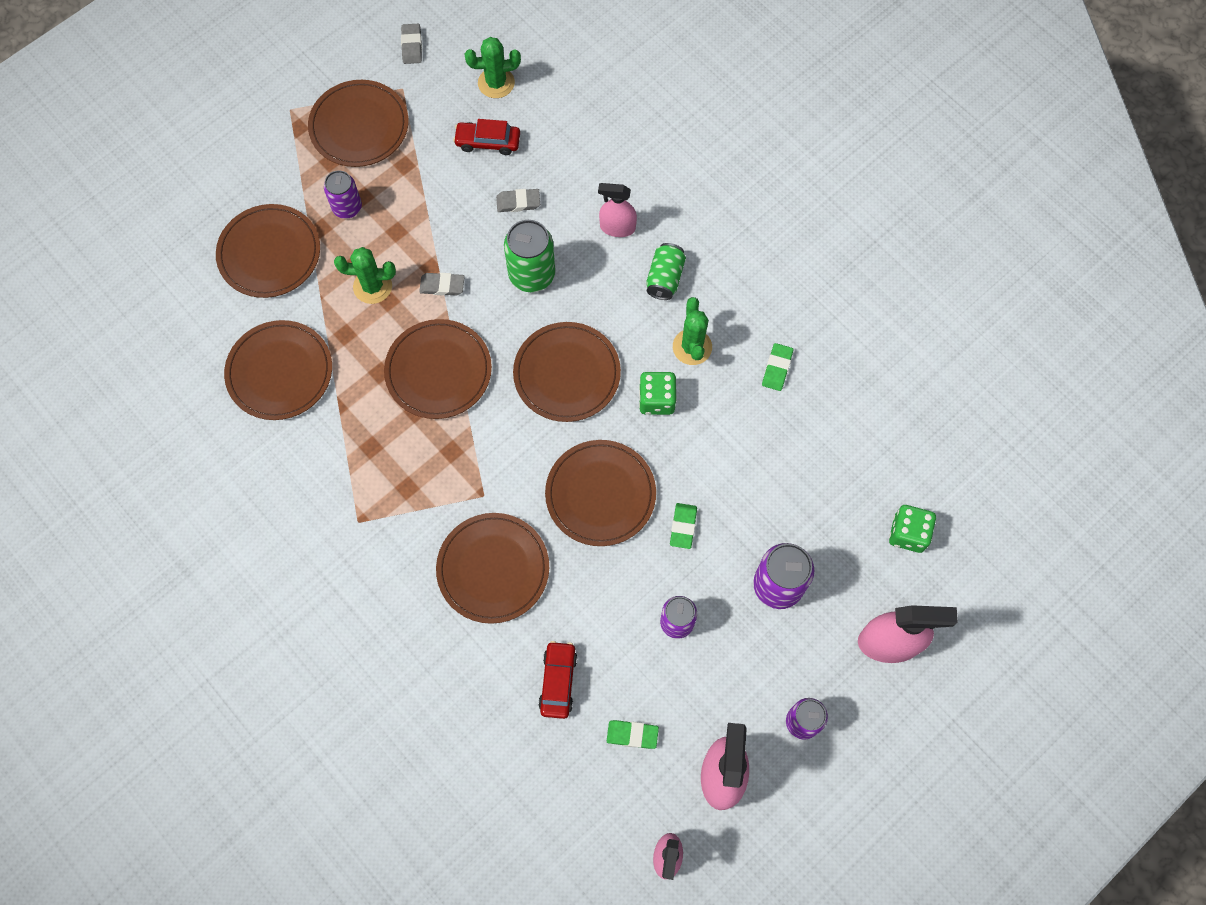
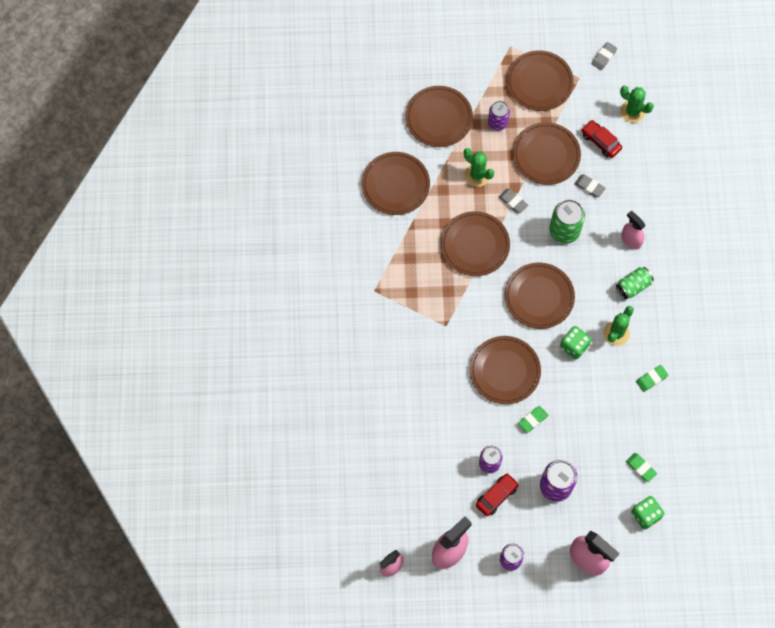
camera: 40 degrees right, 0 degrees up
(493, 569) = (421, 365): brown plate -> brown plate (546, 155)
(558, 681) = (408, 444): red car -> red car (496, 496)
(632, 735) = (422, 498): green eraser -> green eraser (641, 468)

